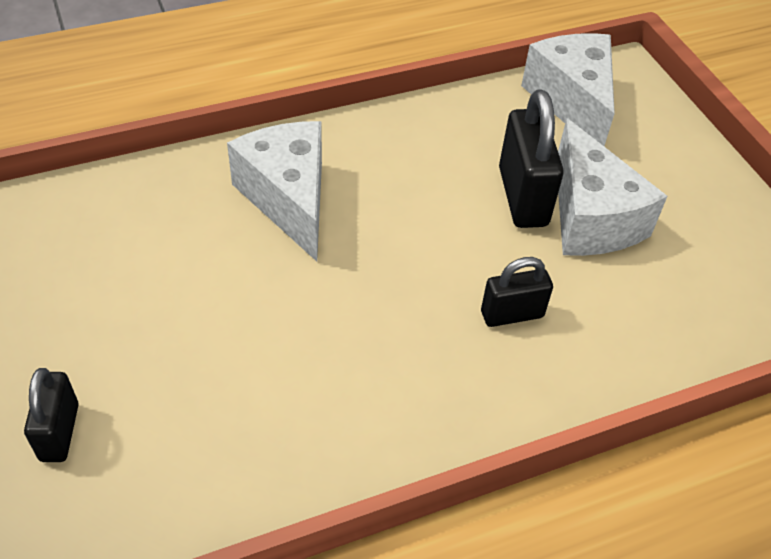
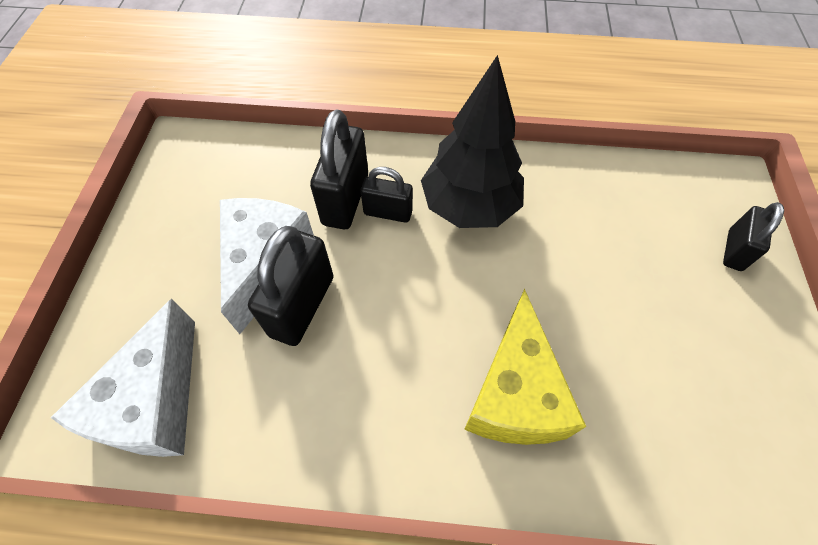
camera: 150 degrees left, 10 degrees up
(289, 199) = (514, 394): white cheese -> yellow cheese
(422, 360) = (469, 206): none -> black tree
(571, 311) = (345, 199): none -> black padlock

